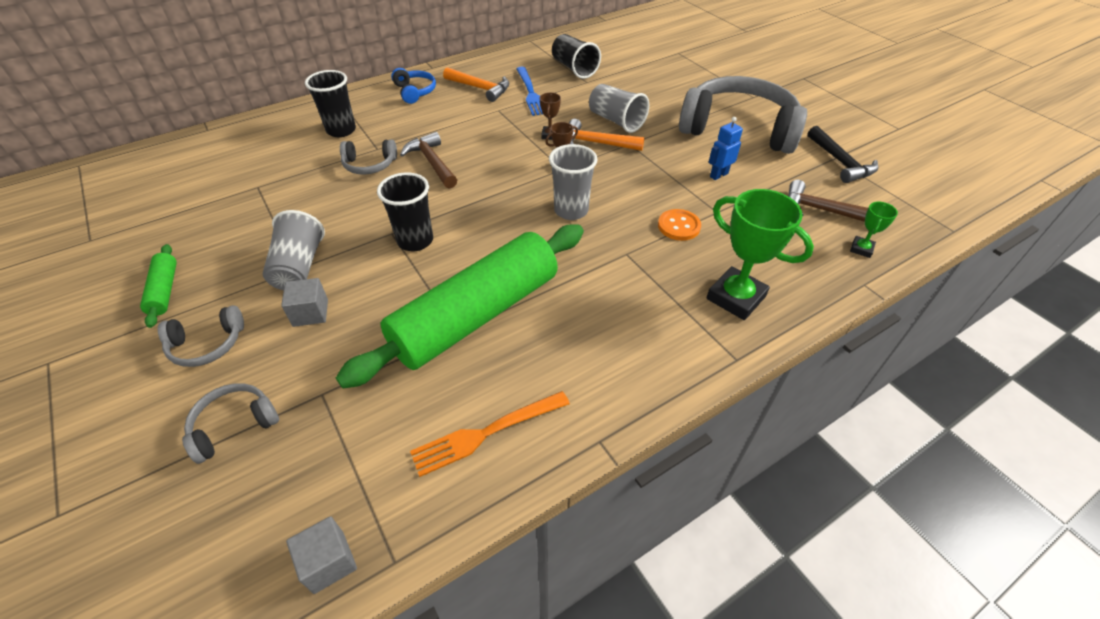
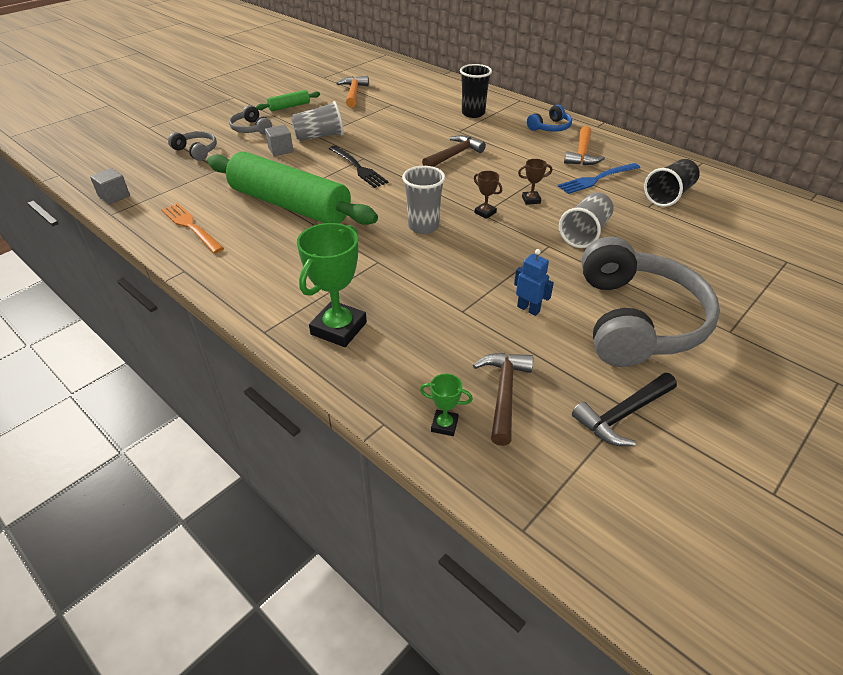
camera: 75 degrees right, 5 degrees down
(369, 165) = (437, 133): grey headphones -> none
(415, 241) = (358, 168): black cup -> black fork
(596, 143) = (535, 226): orange hammer -> orange hammer (353, 93)
(679, 226) = (428, 288): orange button -> none

